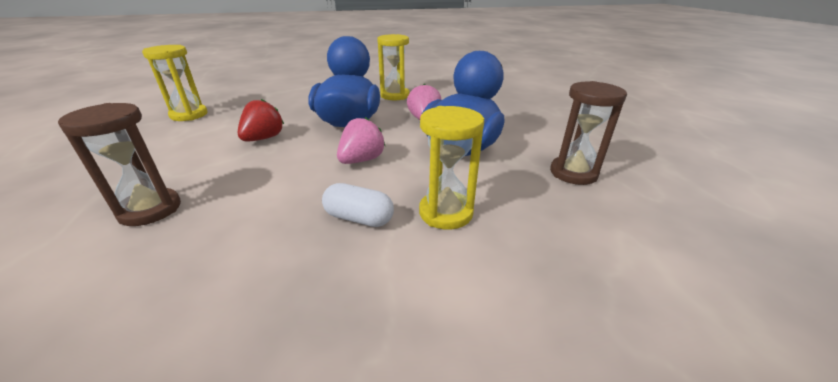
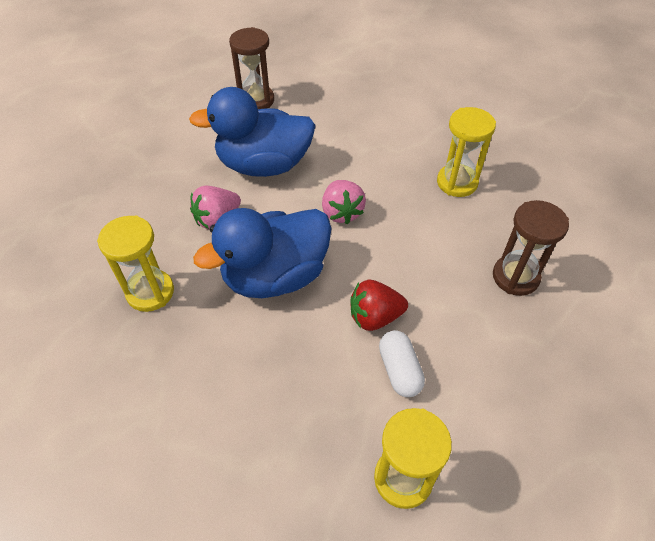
camera: 125 degrees left, 20 degrees up
(359, 218) = (406, 169): white capsule -> white capsule (399, 370)
(361, 160) = (341, 212): pink strawberry -> pink strawberry turned 105 degrees counterclockwise
(445, 213) = (362, 137): yellow hourglass -> yellow hourglass (457, 182)

